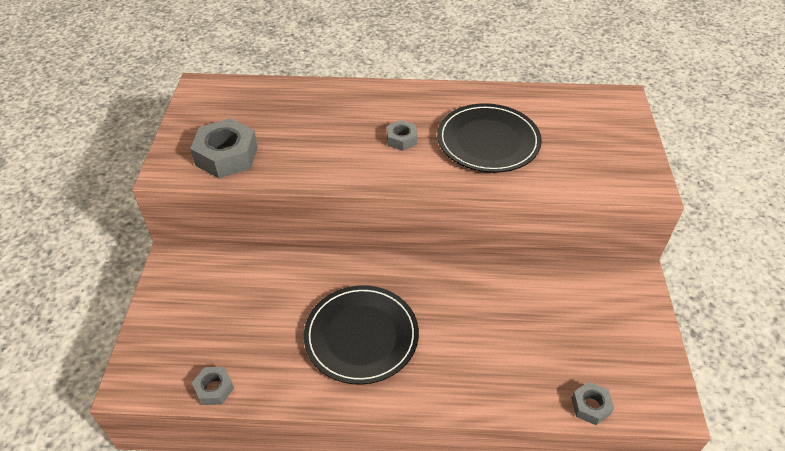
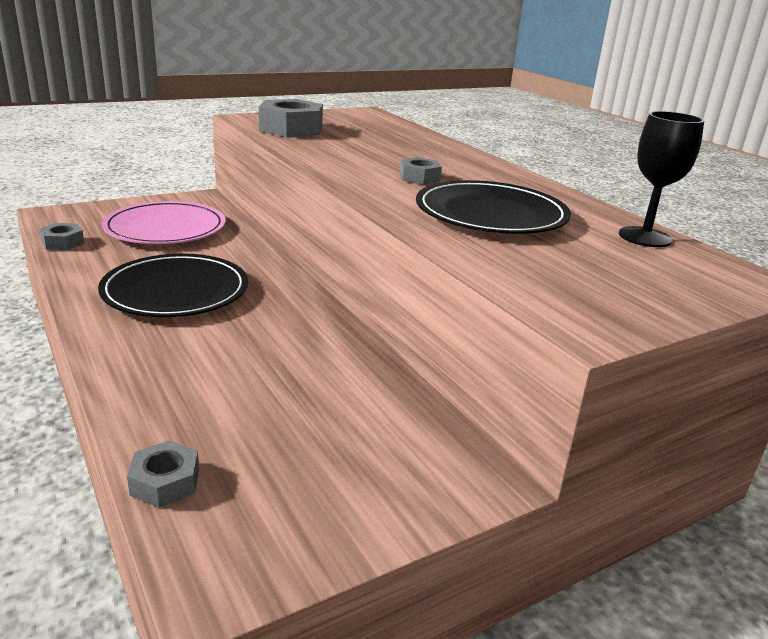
camera: 55 degrees right, 20 degrees down
(230, 307) = (165, 228): none -> pink plate
(552, 100) = (645, 237): none -> black goblet

